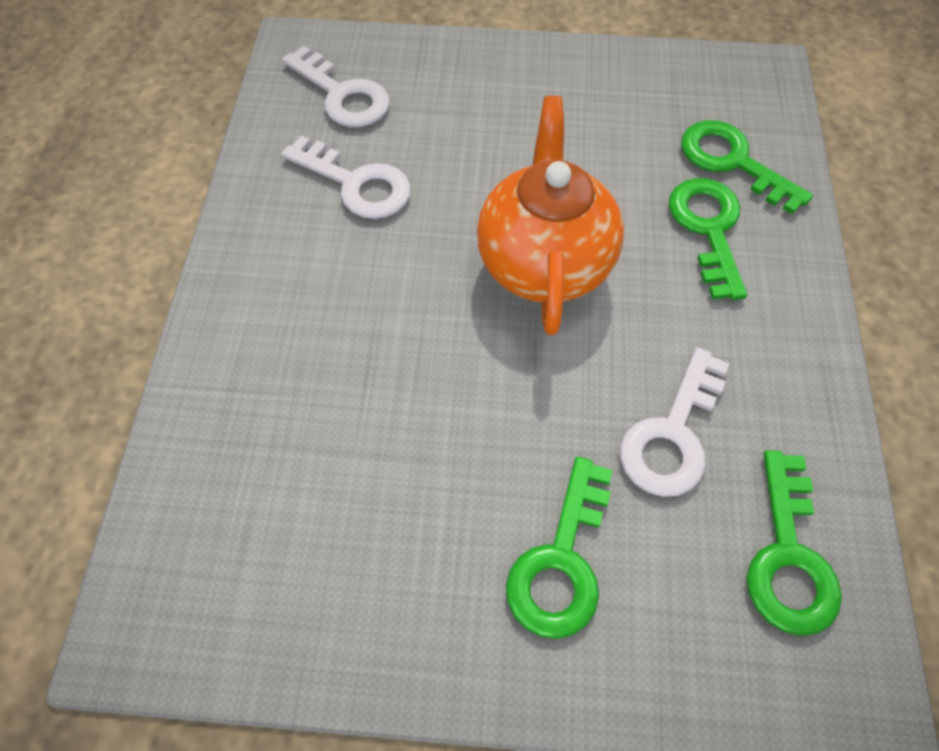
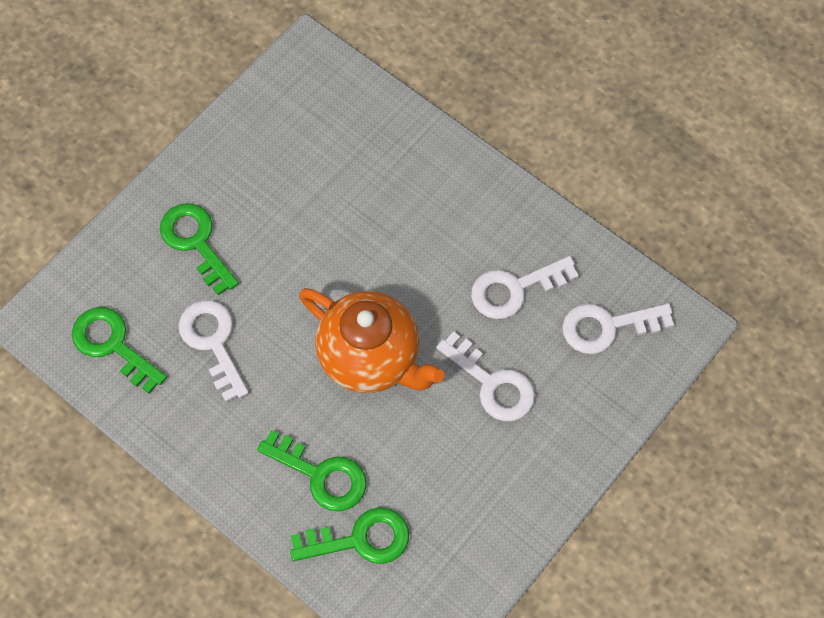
camera: 125 degrees right, 5 degrees up
(480, 147) = (493, 384): none -> white key

